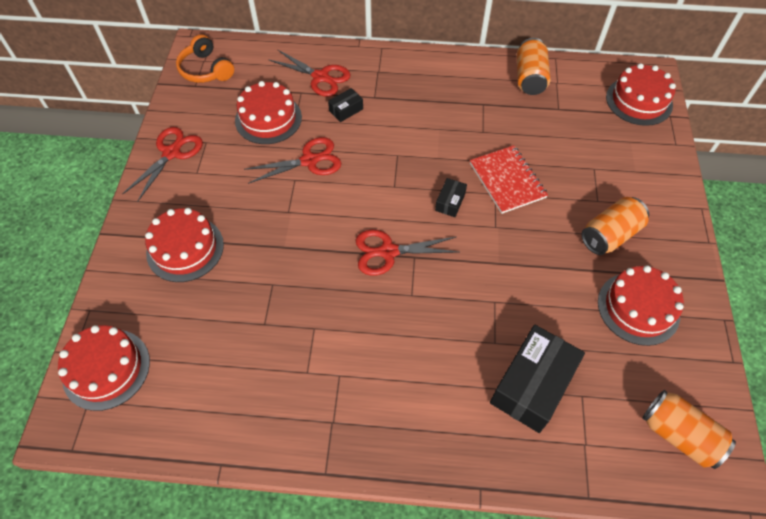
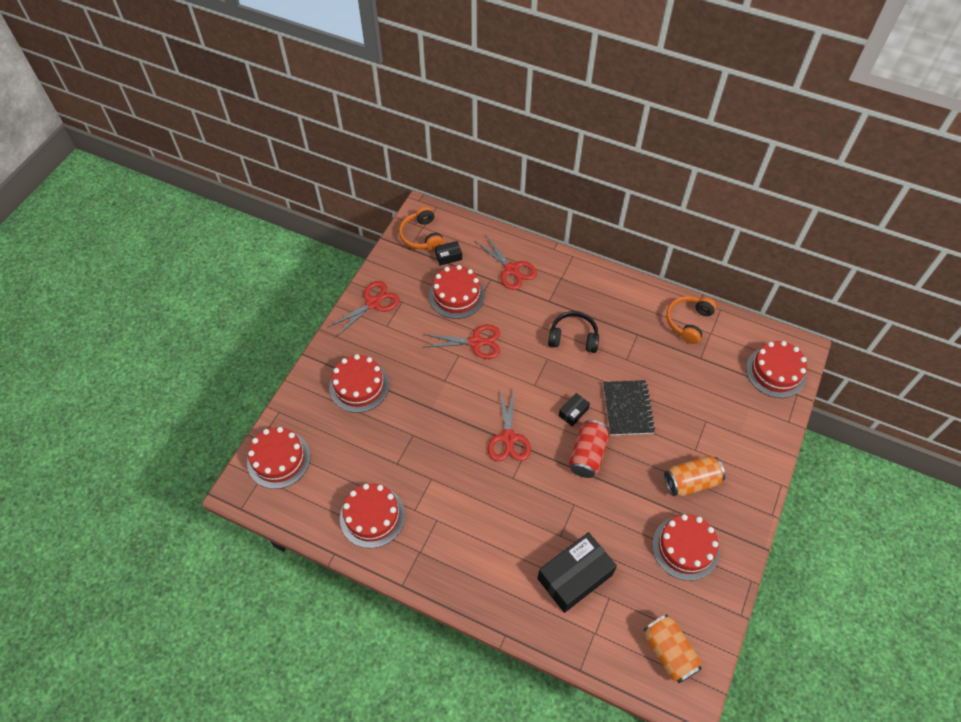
camera: 20 degrees right, 0 degrees up
(255, 399) = (372, 516): none -> red cake
(346, 110) = (521, 306): black box -> black box (448, 256)
(388, 252) = (508, 438): red scissors -> red scissors turned 105 degrees counterclockwise
(416, 126) = (573, 337): none -> black headphones
(485, 242) = (587, 455): none -> red can
(507, 180) = (627, 408): red notebook -> black notebook
(529, 78) = (688, 322): orange can -> orange headphones

